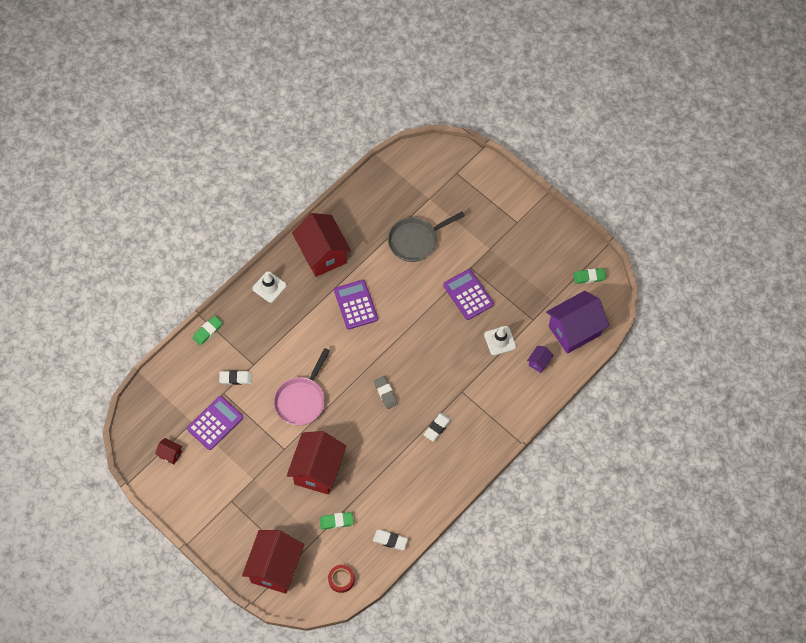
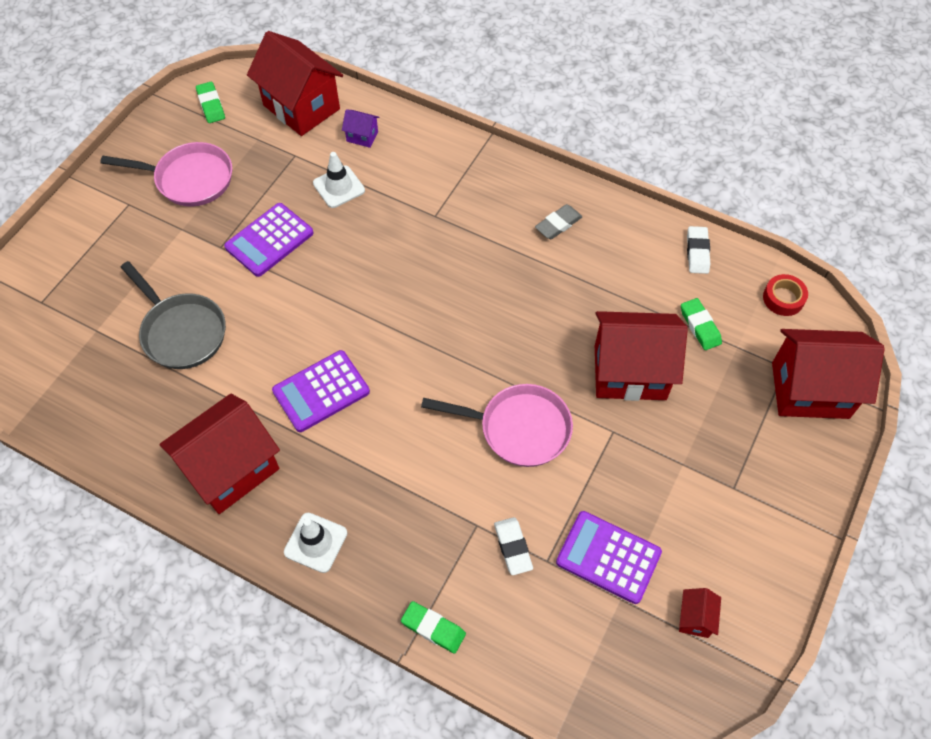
camera: 105 degrees left, 5 degrees down
(385, 393) = (468, 311): grey eraser -> grey eraser (558, 224)
(437, 427) = (502, 233): white eraser -> none
(528, 257) = (189, 179): none -> pink pan
(574, 330) = (301, 107): purple house -> red house

